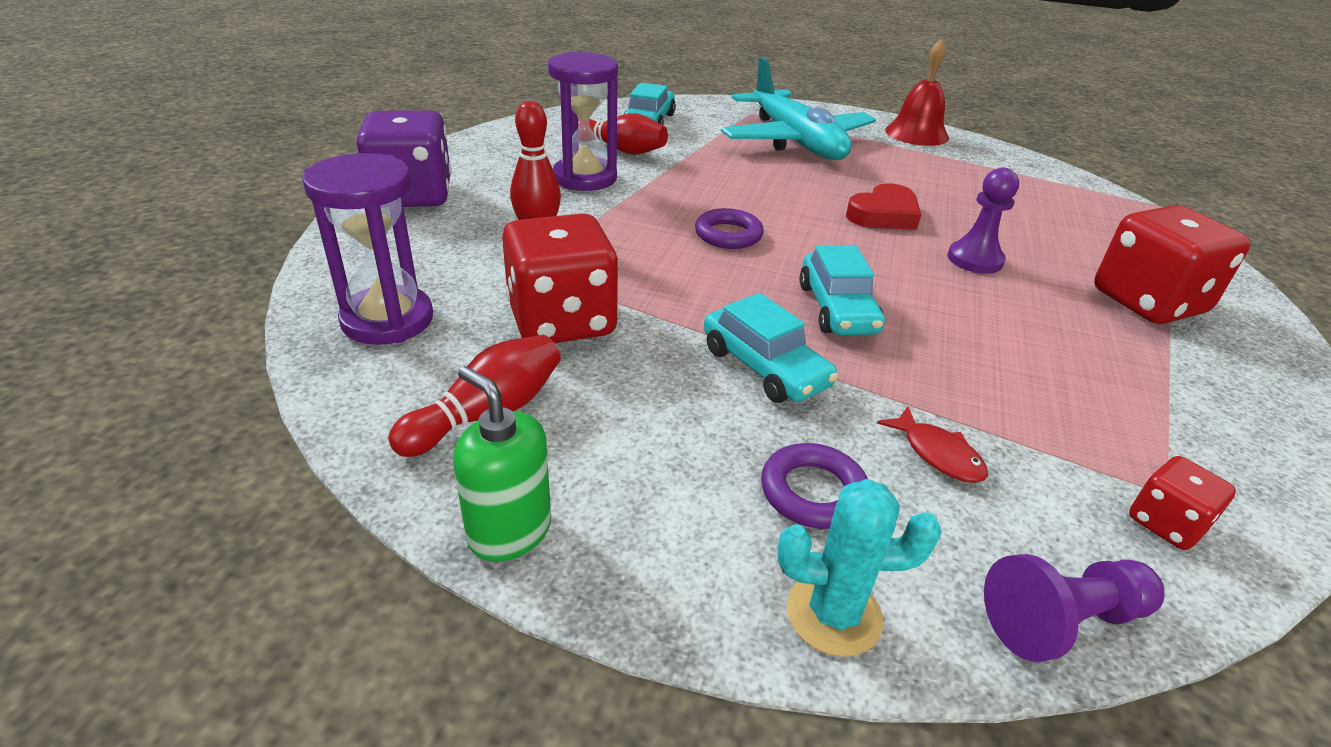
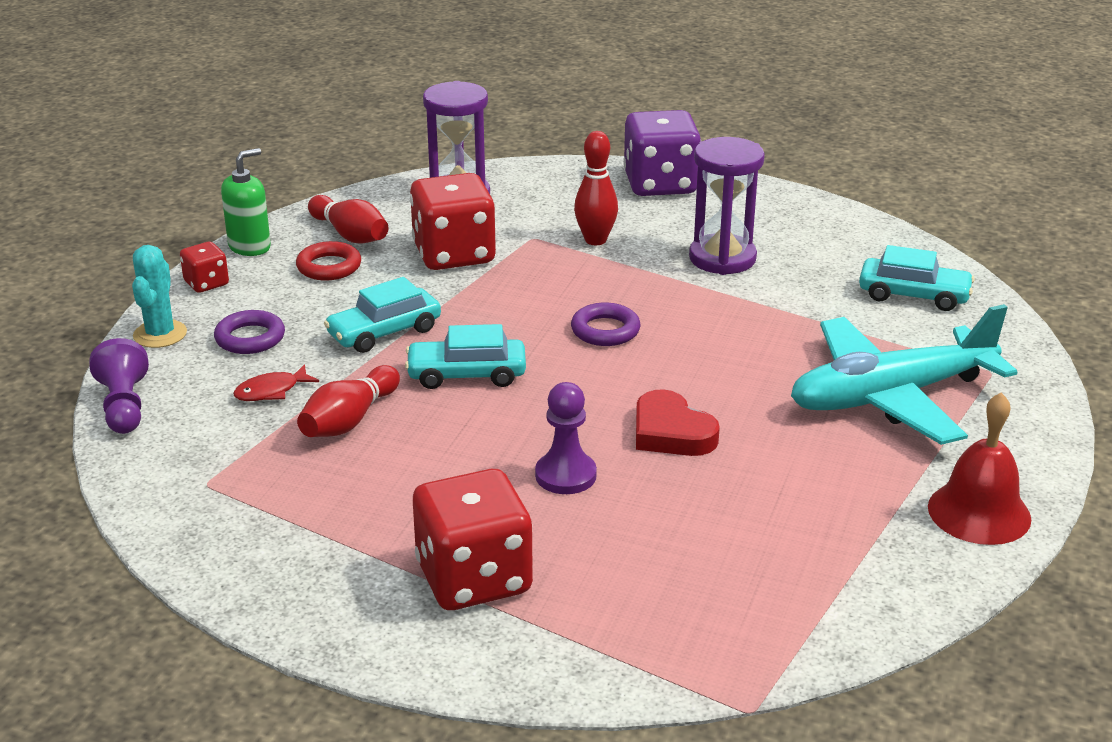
camera: 95 degrees right, 5 degrees down
(590, 428) = (329, 267): none -> red ring
(621, 150) = (809, 277): red bowling pin -> red bowling pin (349, 420)
(1166, 523) = (177, 472): red dice -> red dice (206, 283)

